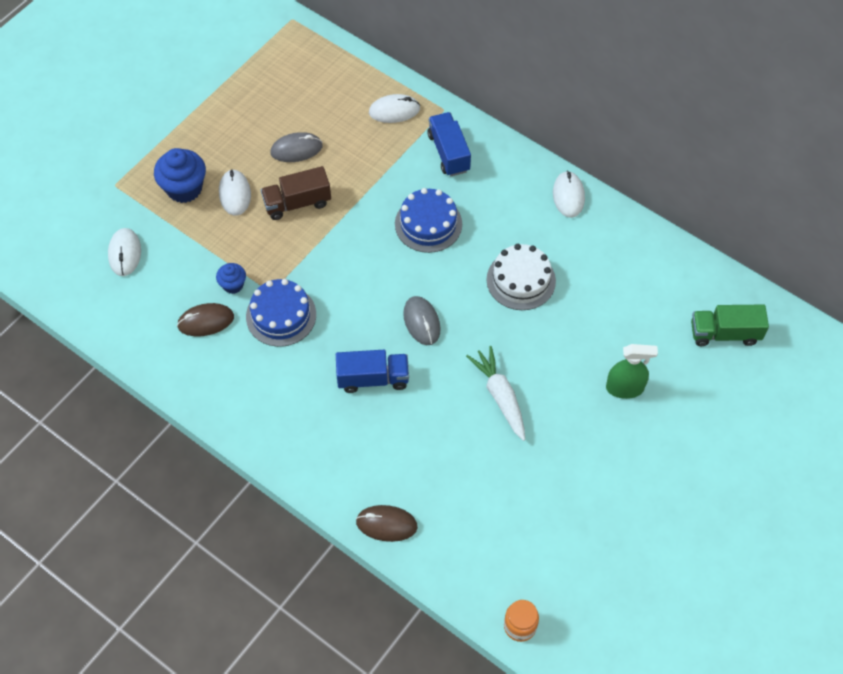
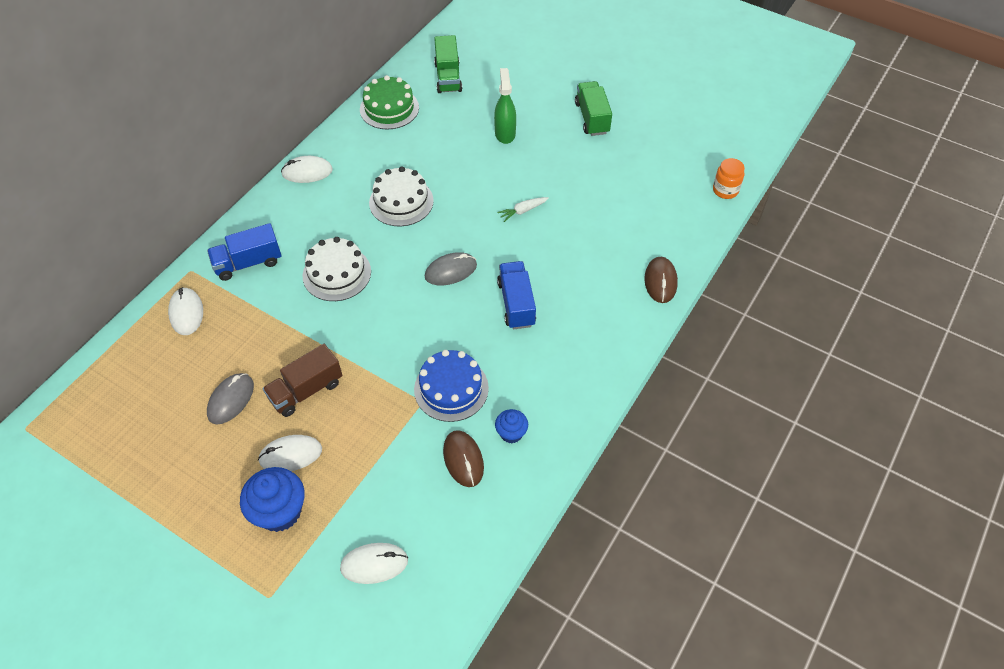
camera: 95 degrees left, 5 degrees down
(233, 285) = (415, 439): blue cupcake -> blue cupcake (511, 433)
(296, 149) = (231, 400): grey mouse -> grey mouse turned 45 degrees clockwise
(297, 203) = (306, 390): brown truck -> brown truck turned 75 degrees clockwise
(428, 224) = (337, 273): blue cake -> white cake
(500, 396) = (522, 211): white carrot -> white carrot, size x0.57
(651, 488) = (592, 118): none -> green truck
(668, 271) = (389, 108): none -> green cake

